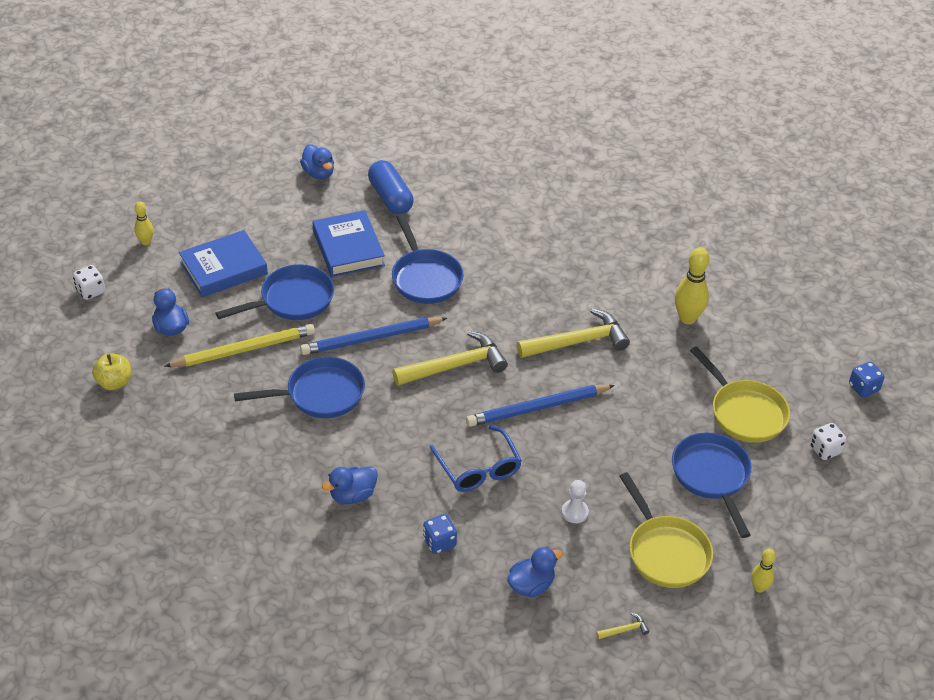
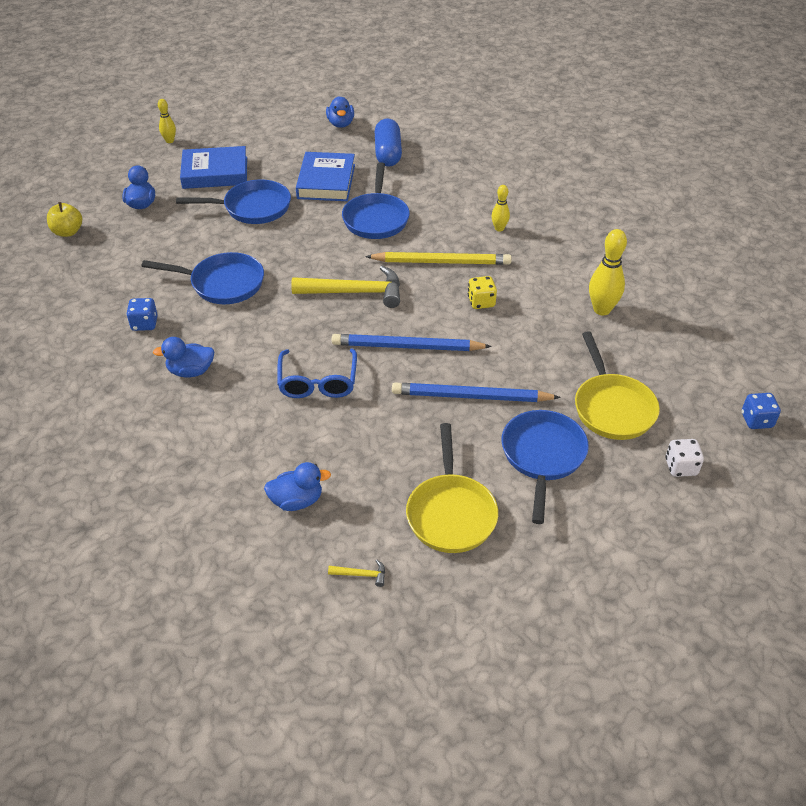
camera: 25 degrees right, 0 degrees up
(90, 291) = (102, 164): white dice -> none
(243, 350) = (186, 234): yellow pencil -> yellow pencil (441, 262)
(371, 338) = (297, 252): blue pencil -> blue pencil (471, 396)
(439, 542) = (238, 434): blue dice -> blue dice (144, 324)
(574, 512) = (383, 447): white pawn -> none
(577, 342) = (481, 302): yellow hammer -> yellow dice
(759, 588) = (529, 581): yellow bowling pin -> yellow bowling pin (499, 228)

